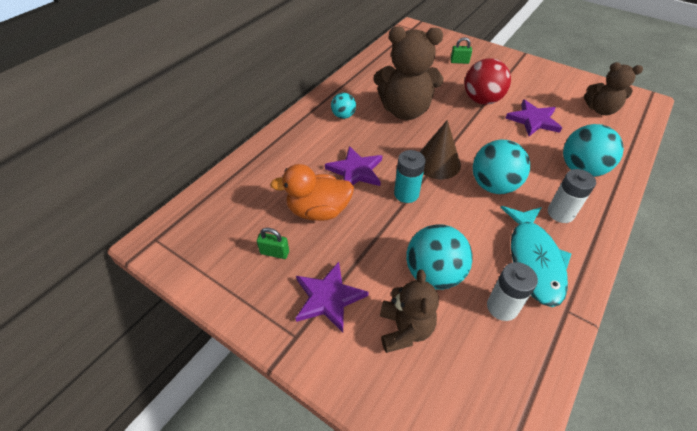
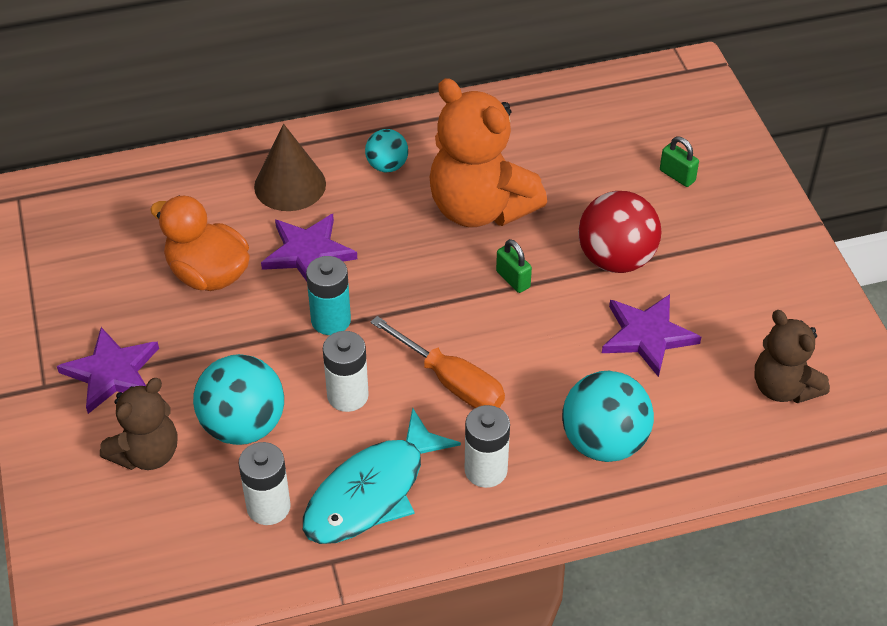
camera: 40 degrees right, 0 degrees up
(274, 252) = (113, 290): green padlock -> green padlock (513, 279)
(405, 111) = (480, 208): brown teddy bear -> orange teddy bear
(437, 163) = (422, 307): brown cone -> brown cone (290, 185)
(460, 222) = (347, 395): none -> white battery
(493, 185) = (451, 382): turquoise ball -> orange screwdriver

